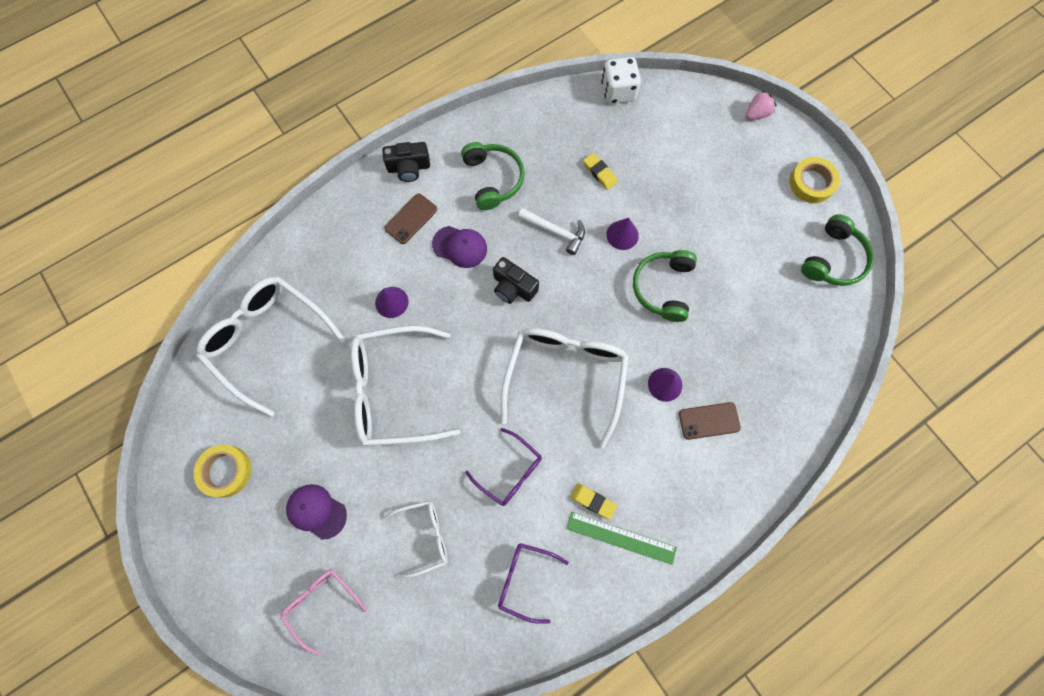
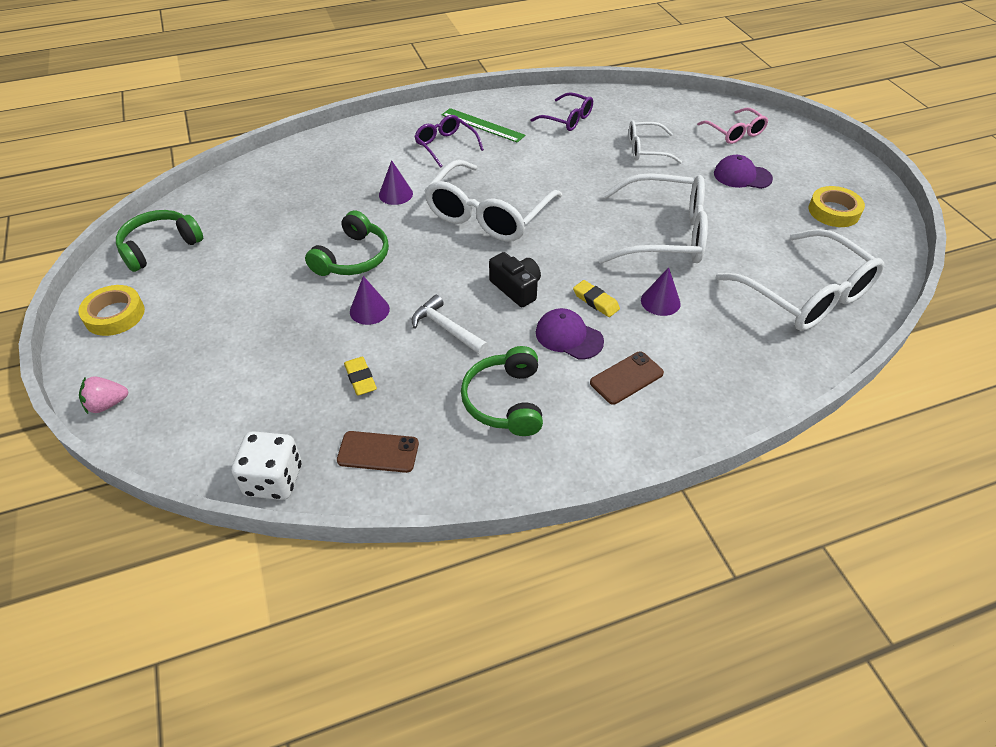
camera: 165 degrees left, 25 degrees down
(316, 511) = (742, 176): purple cap -> purple cap turned 150 degrees clockwise
(409, 168) = (621, 441): black camera -> none
(510, 472) = (562, 169): purple glasses -> purple glasses (445, 145)
(593, 501) = (497, 144): yellow eraser -> yellow eraser (595, 301)
(709, 420) = (371, 168): brown phone -> brown phone (378, 452)

